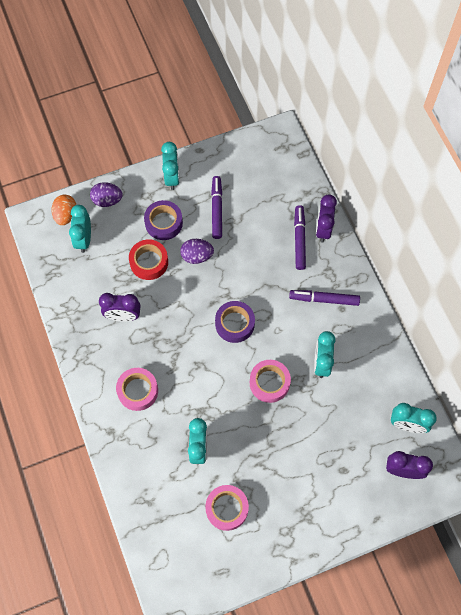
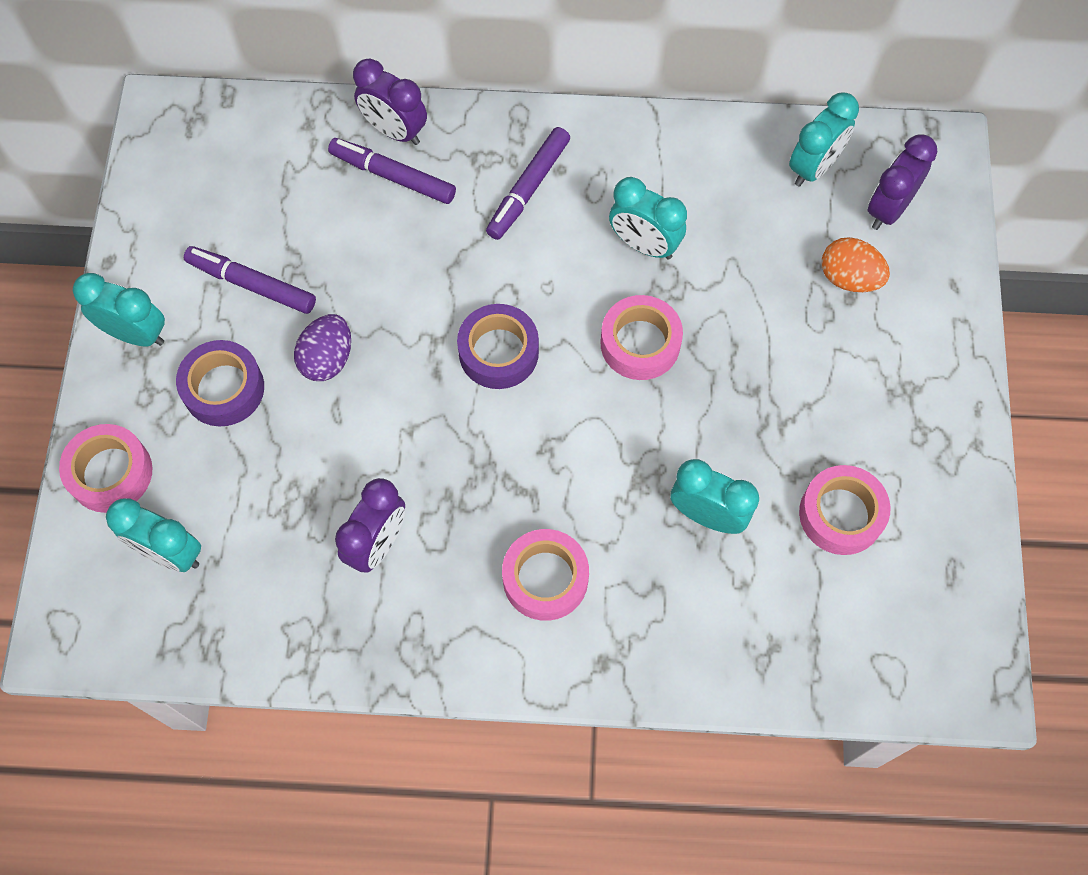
camera: 65 degrees left, 0 degrees up
(66, 215) = (94, 567): orange egg -> orange egg (849, 278)
(107, 200) = (110, 473): purple egg -> pink tape
(149, 262) = (291, 449): red tape -> none

